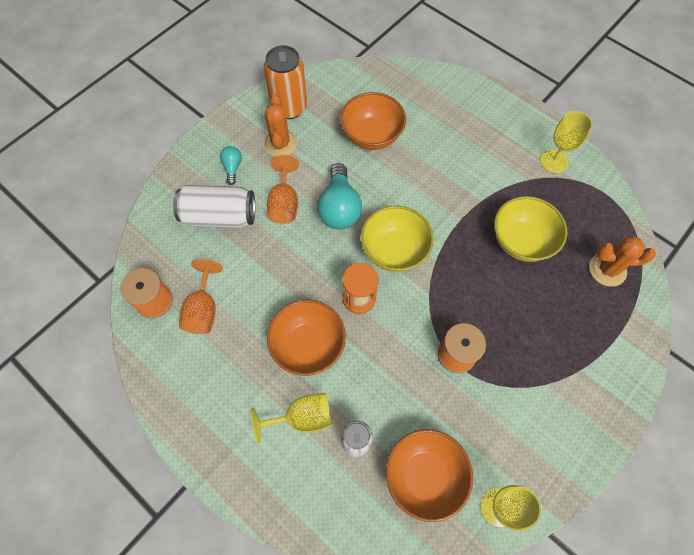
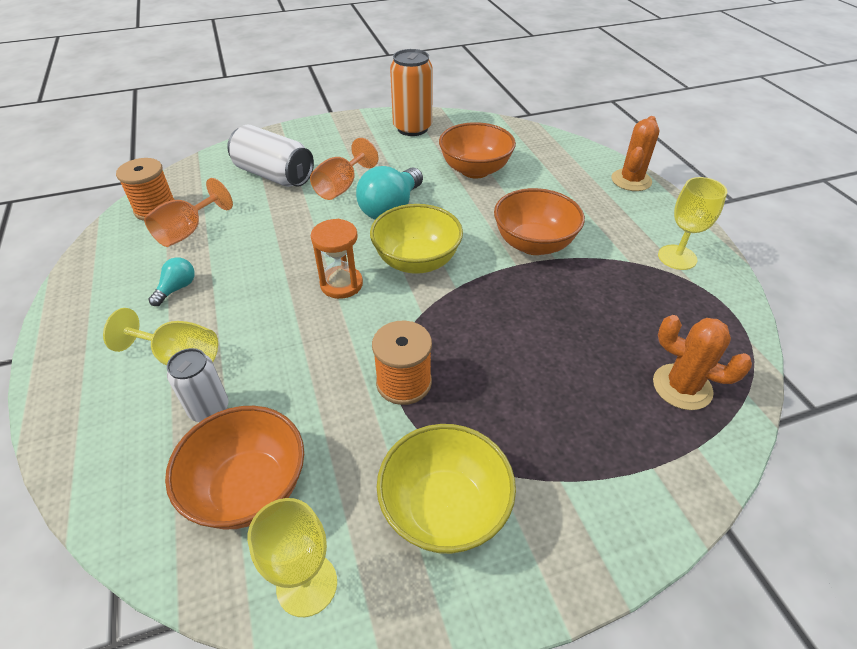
camera: 30 degrees right, 20 degrees down
(232, 167) = (320, 149): turquoise light bulb -> turquoise light bulb (177, 288)
(280, 144) = (380, 148): orange cactus -> orange cactus (631, 180)
(308, 345) = (251, 300): orange bowl -> orange bowl (533, 244)
(521, 241) = (577, 311): yellow bowl -> yellow bowl (444, 509)

